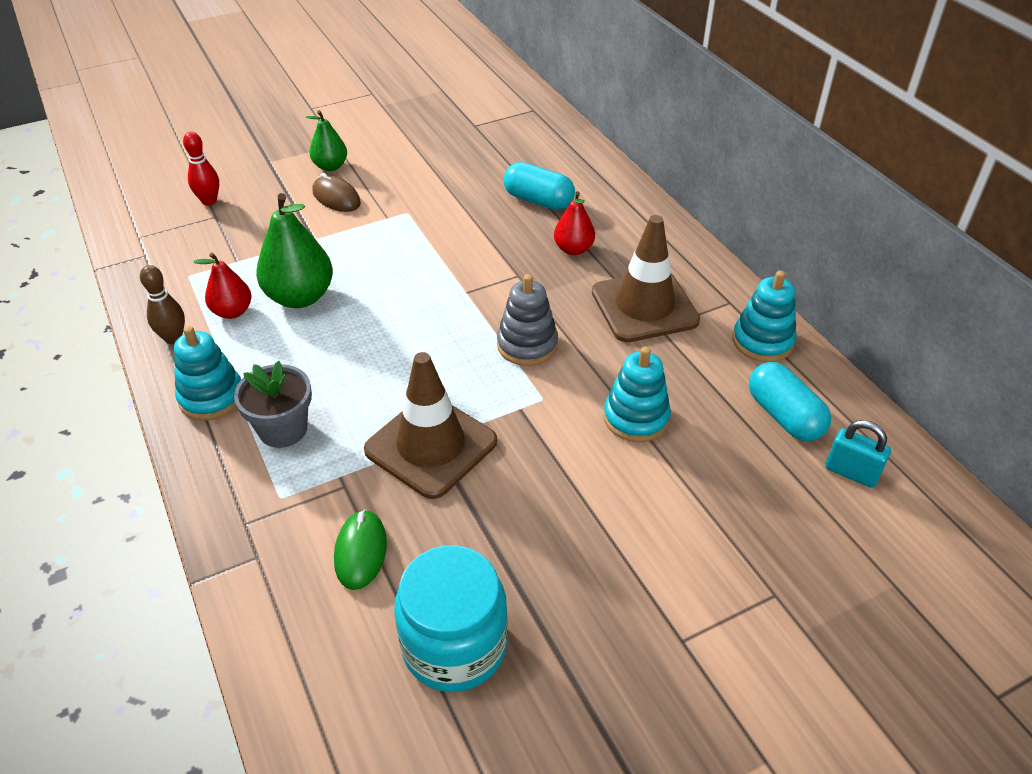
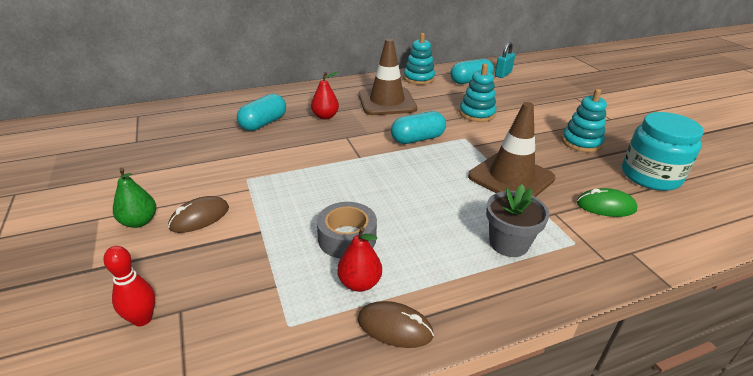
camera: 85 degrees left, 10 degrees down
(173, 338) = (394, 327): brown bowling pin -> brown mouse
(211, 397) = (478, 289): turquoise stacking toy -> turquoise stacking toy (581, 142)
(300, 297) = (347, 238): green pear -> grey tape
(527, 345) = (417, 139): grey stacking toy -> turquoise capsule

